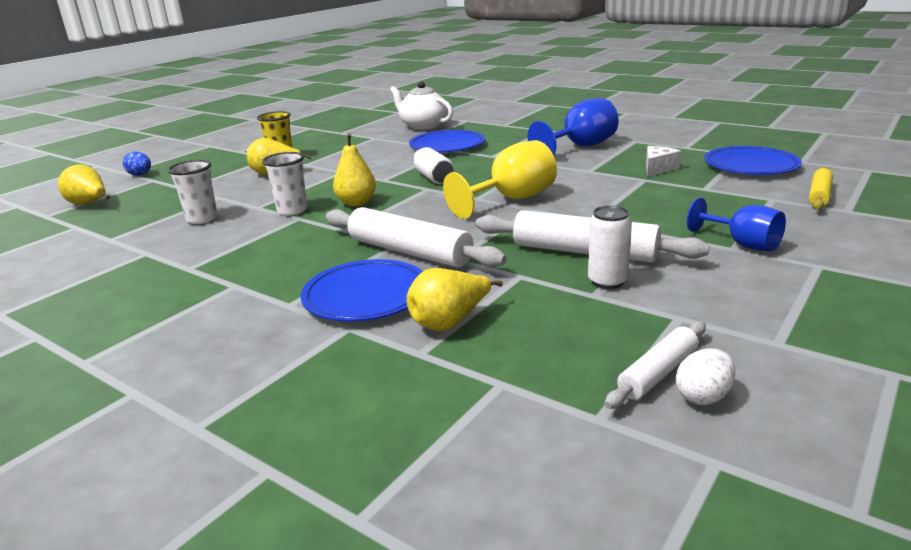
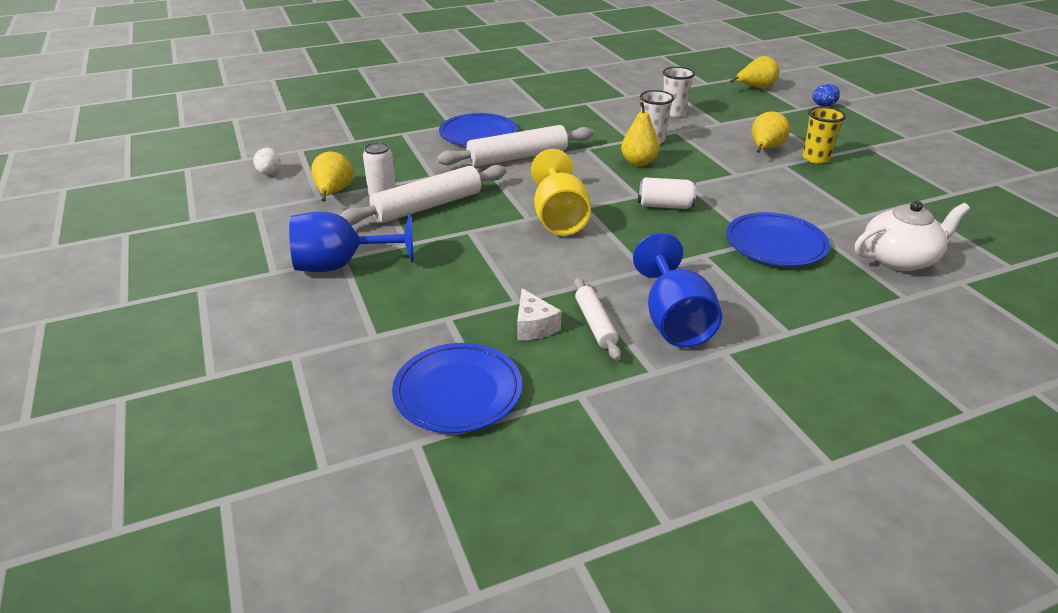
camera: 120 degrees right, 10 degrees up
(450, 322) = (417, 145): yellow pear -> yellow pear (334, 193)
(658, 373) = (297, 172): white rolling pin -> white rolling pin (595, 324)
(742, 244) = (341, 265): blue goblet -> blue goblet, size x1.53
(819, 195) = (337, 368): yellow rolling pin -> none

